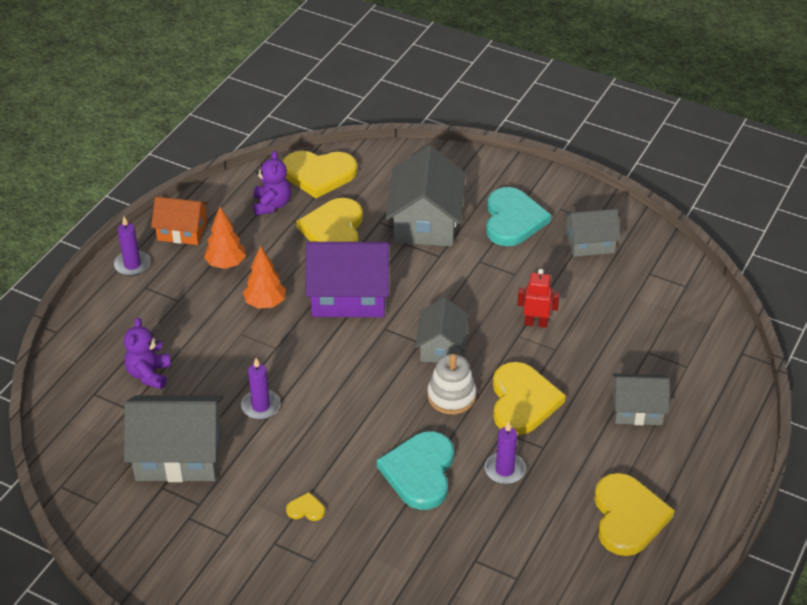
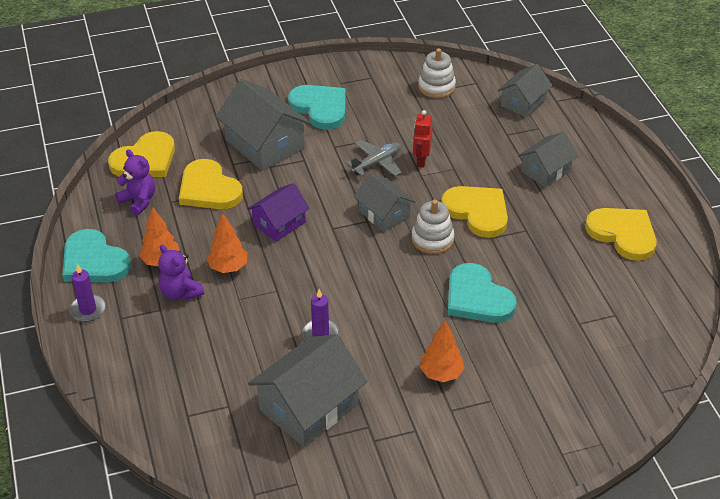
camera: 45 degrees left, 0 degrees up
(149, 374) = (210, 372): purple teddy bear -> purple teddy bear (180, 292)
(182, 230) = (94, 261): orange house -> turquoise heart
(306, 509) = (441, 374): yellow heart -> orange tree
(349, 295) = (279, 223): purple house -> purple house, size x0.61
(495, 299) = (376, 163): none -> grey plane
(504, 470) = (523, 259): purple candle -> none
(536, 323) = (421, 161): red robot -> red robot turned 45 degrees counterclockwise
(590, 242) = (386, 92): grey house -> grey house (523, 102)
(643, 266) = (436, 87): none -> white stacking toy

